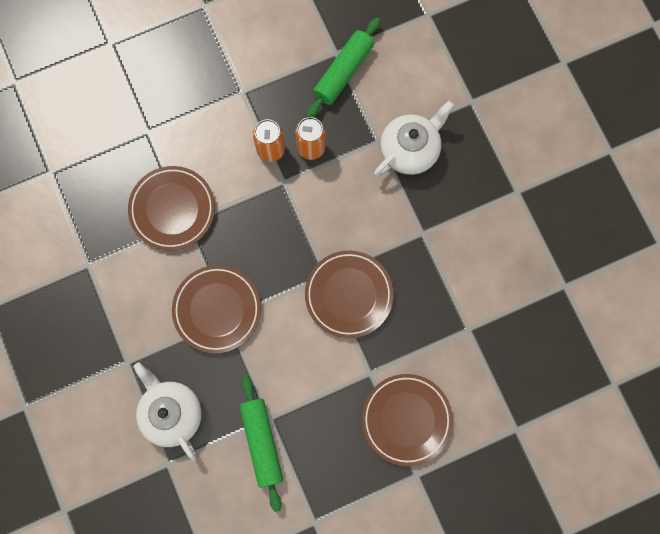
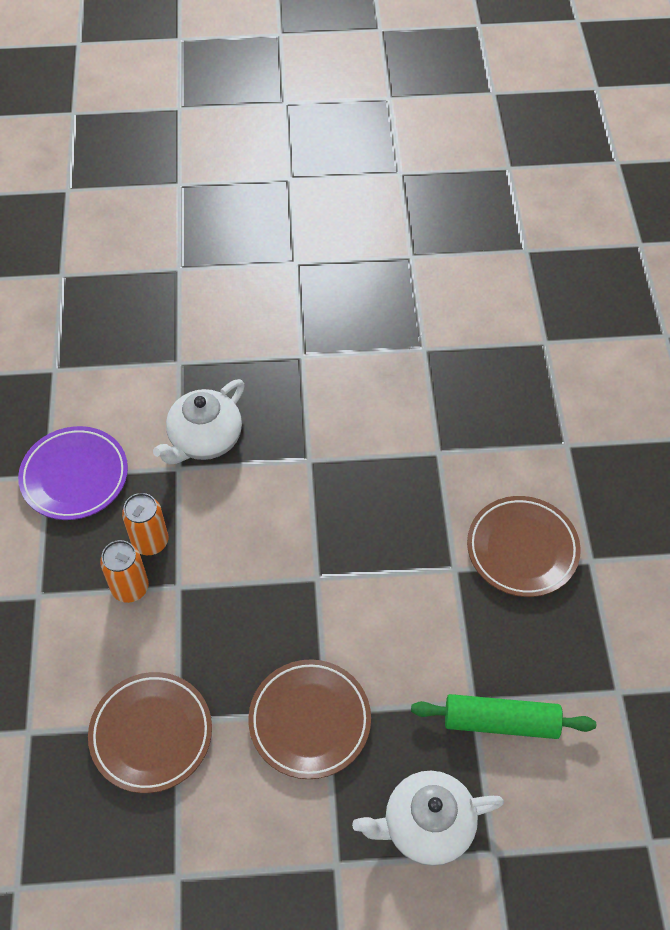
camera: 70 degrees left, 20 degrees down
(343, 72) = (75, 476): green rolling pin -> purple plate
(349, 295) = (351, 561): brown plate -> none
(410, 149) = (204, 440): white teapot -> white teapot turned 120 degrees counterclockwise

